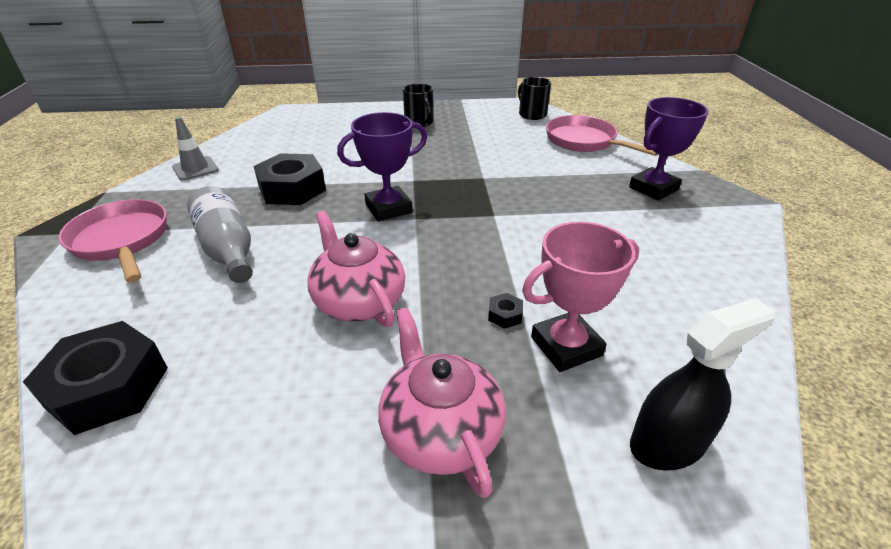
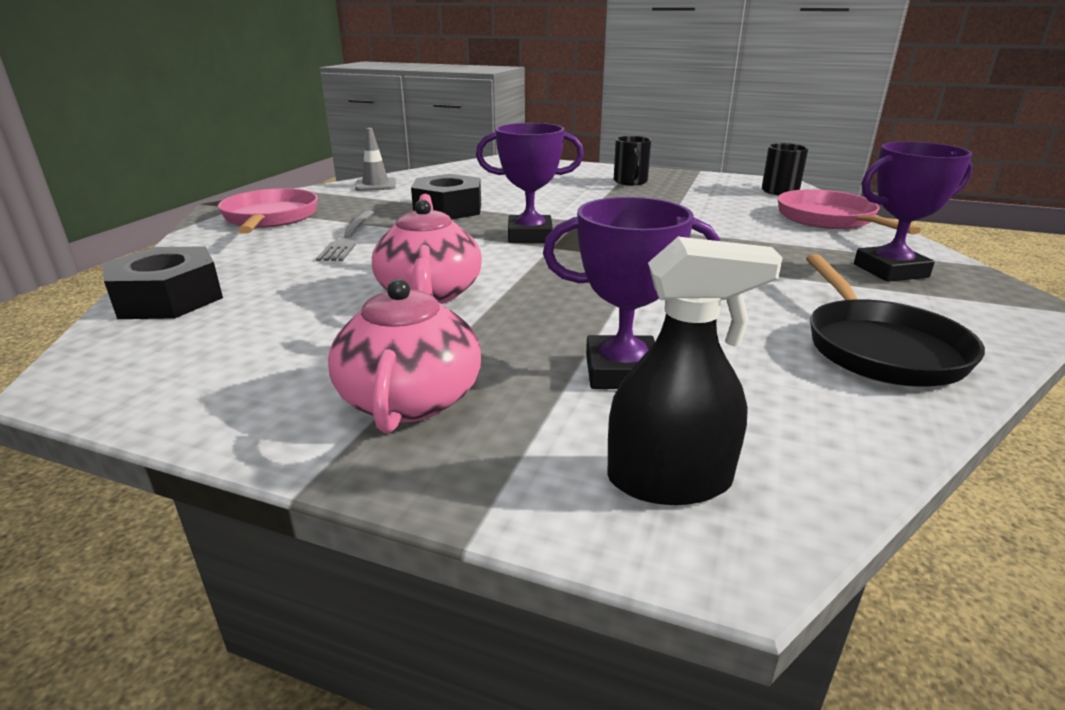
camera: 25 degrees right, 10 degrees down
(228, 249) = (349, 237): grey bottle -> grey fork
(505, 315) = (574, 333): black nut -> none
(566, 346) = (622, 371): pink trophy -> purple trophy
(695, 269) = (879, 348): none -> black pan

